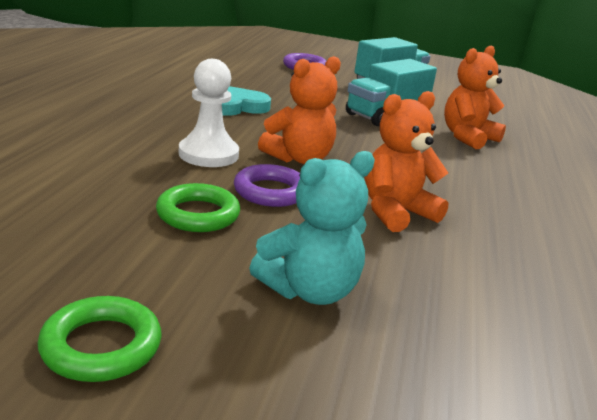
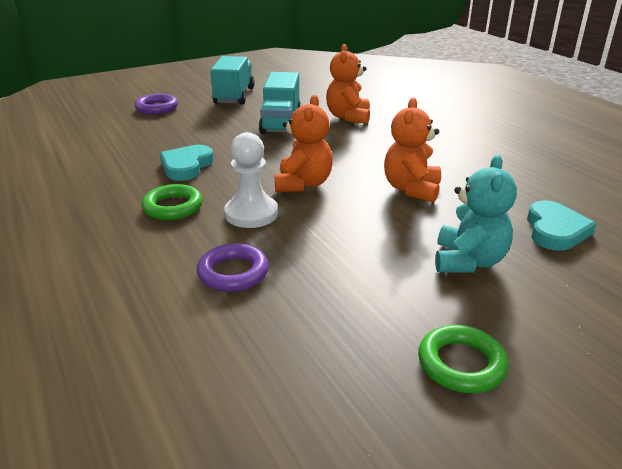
camera: 40 degrees left, 5 degrees up
(198, 214) = (335, 258): green ring -> green ring (173, 207)
(270, 192) = (336, 217): purple ring -> purple ring (233, 273)
(486, 333) = (555, 230): none -> turquoise heart

